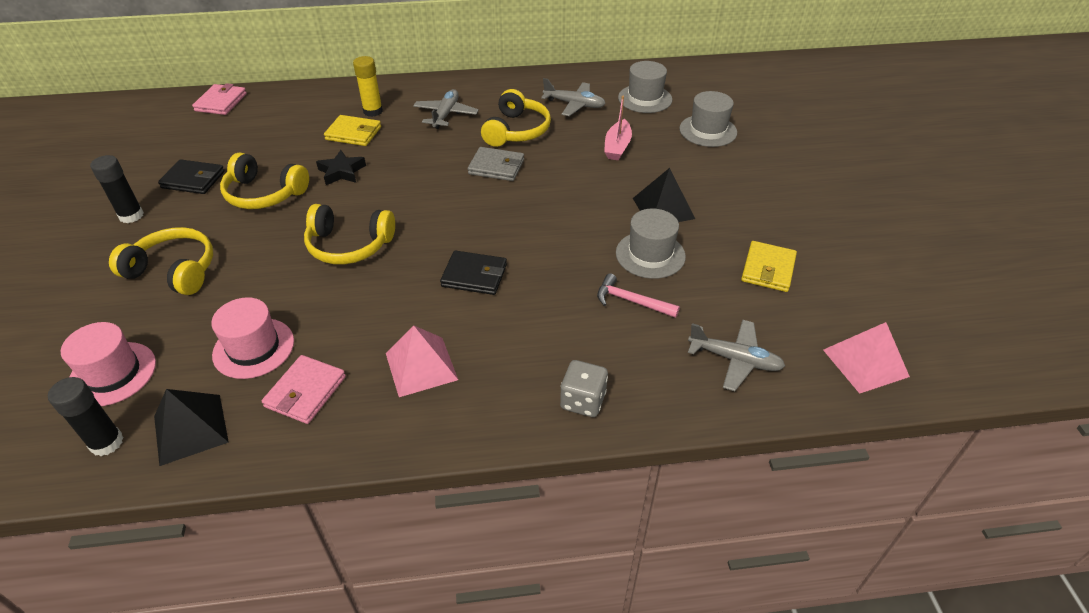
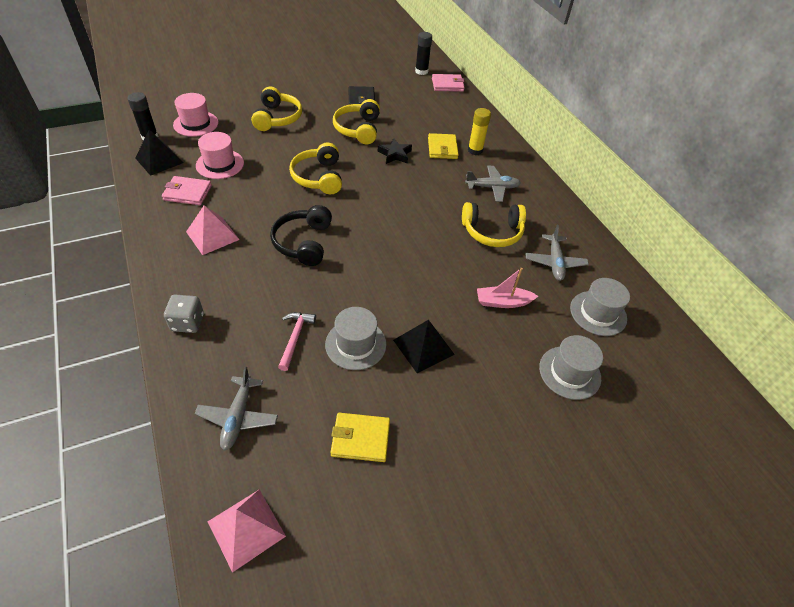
camera: 70 degrees right, 5 degrees up
(131, 216) = (320, 89): black glue stick -> black glue stick (421, 71)
(474, 275) = (303, 242): black wallet -> black headphones
(496, 167) = (436, 229): grey wallet -> none

